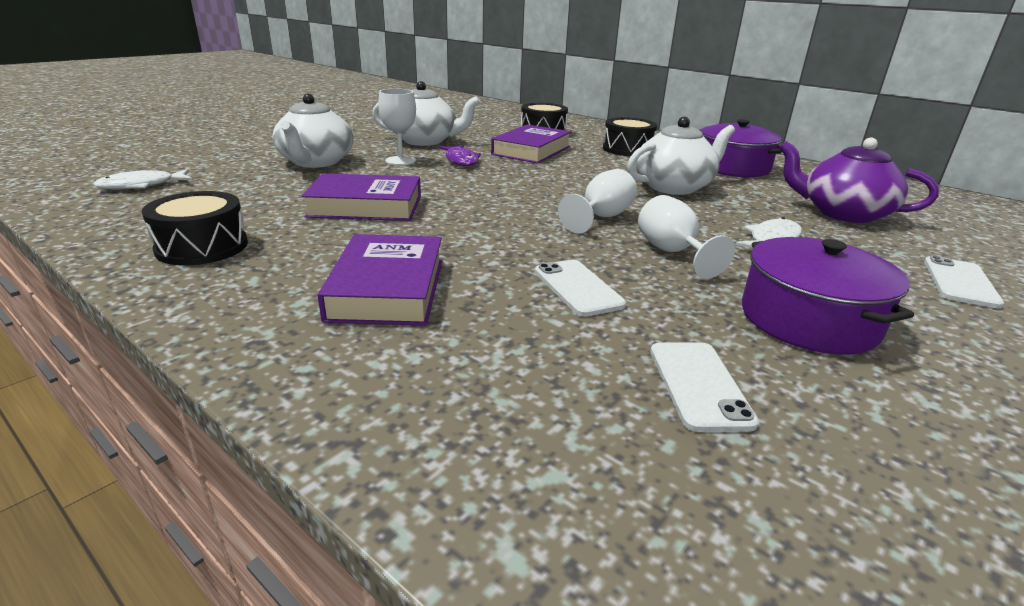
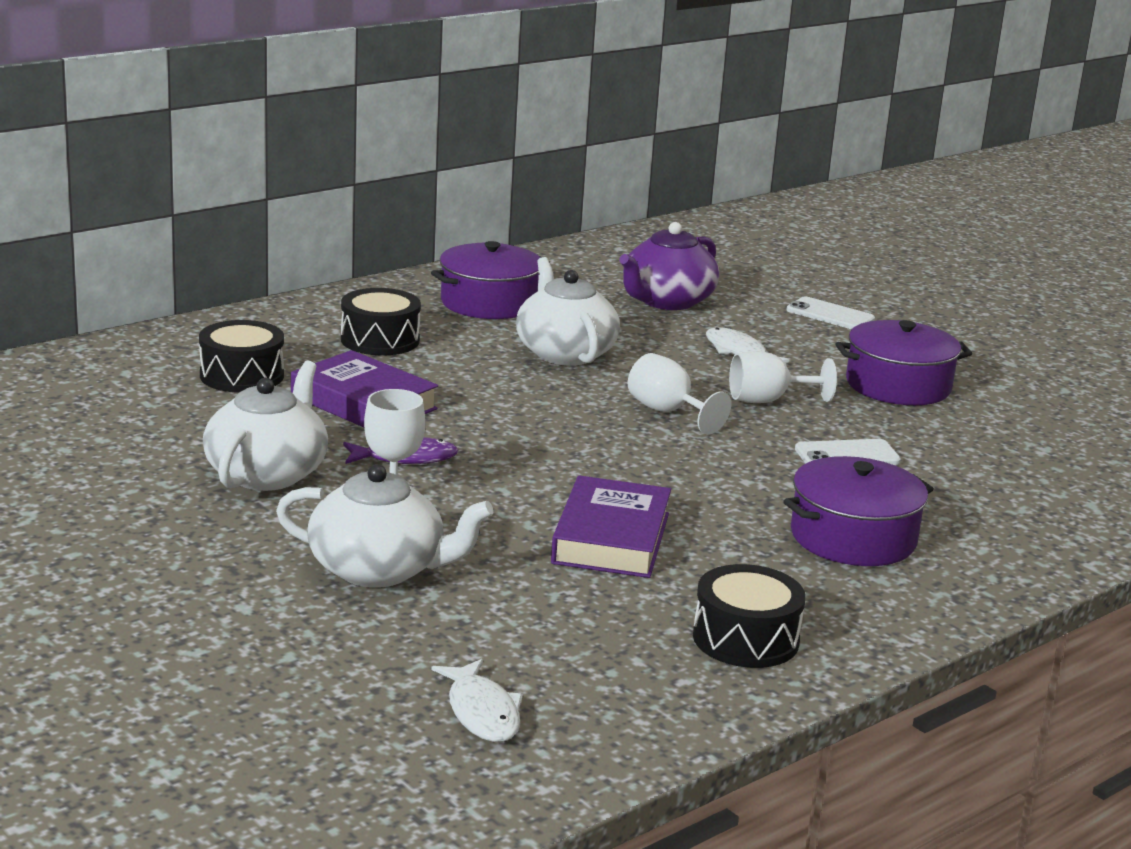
camera: 80 degrees left, 5 degrees down
(388, 289) = (853, 537): purple book -> purple pot
(699, 385) = (993, 444): white phone -> none

